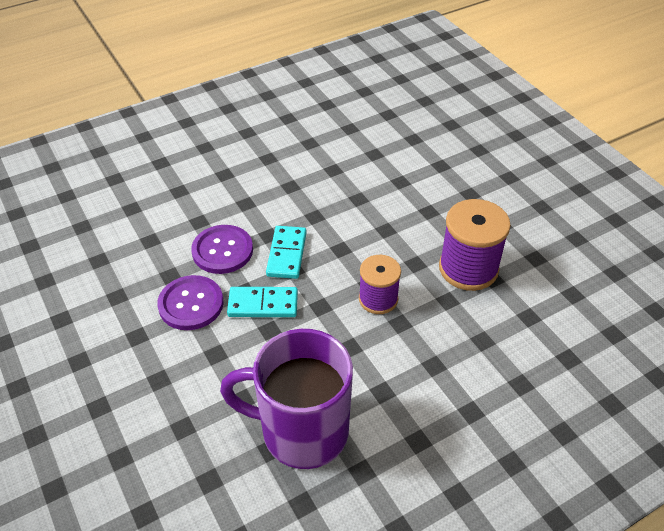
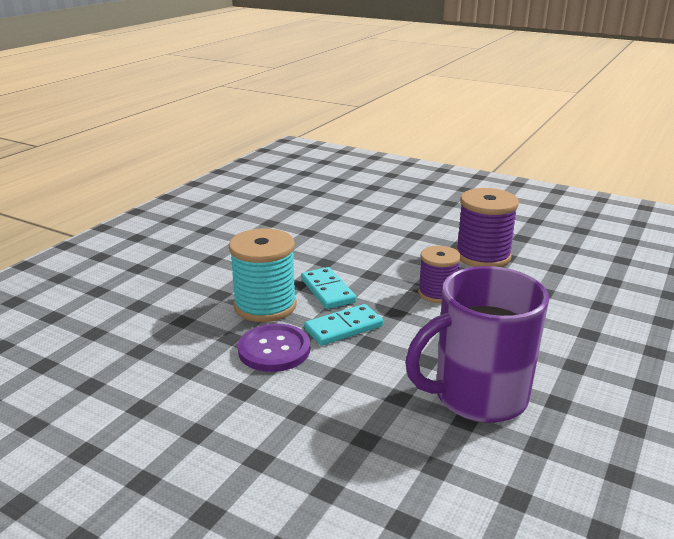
camera: 30 degrees left, 20 degrees down
(222, 251) = (265, 306): purple button -> turquoise spool

